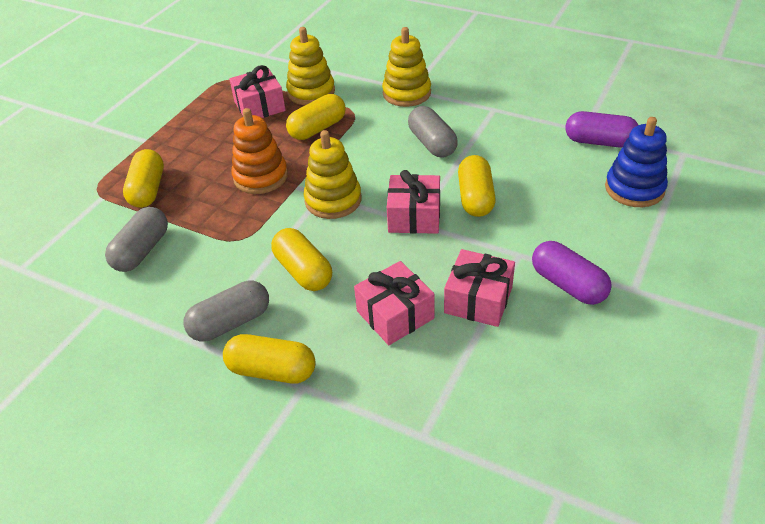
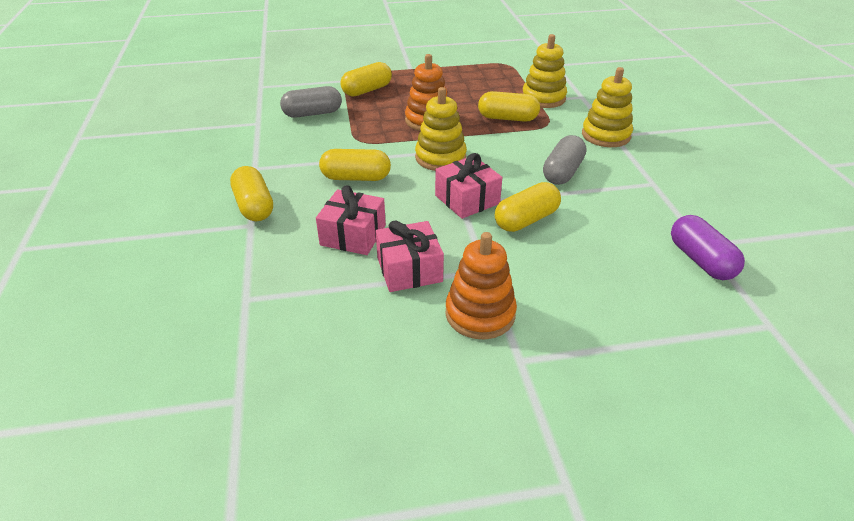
camera: 50 degrees right, 5 degrees down
(231, 323) = (282, 172): grey capsule -> none
(259, 106) = (498, 88): pink gift -> none
(303, 271) = (356, 177): yellow capsule -> yellow capsule turned 75 degrees clockwise
(568, 285) = (480, 314): purple capsule -> orange stacking toy
(634, 189) = (663, 309): blue stacking toy -> none

